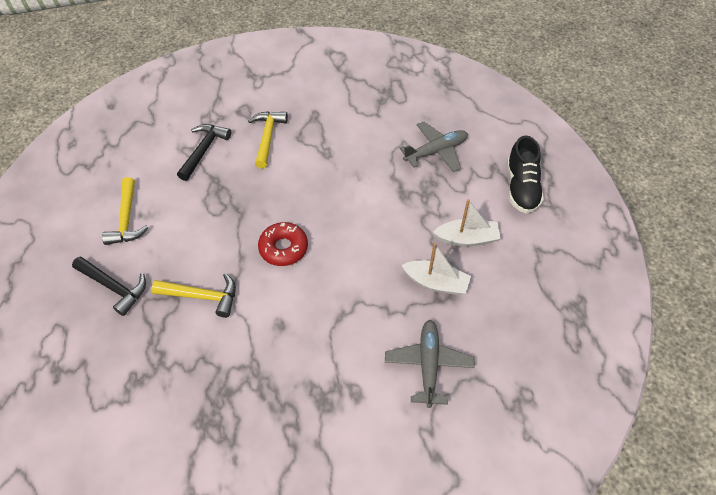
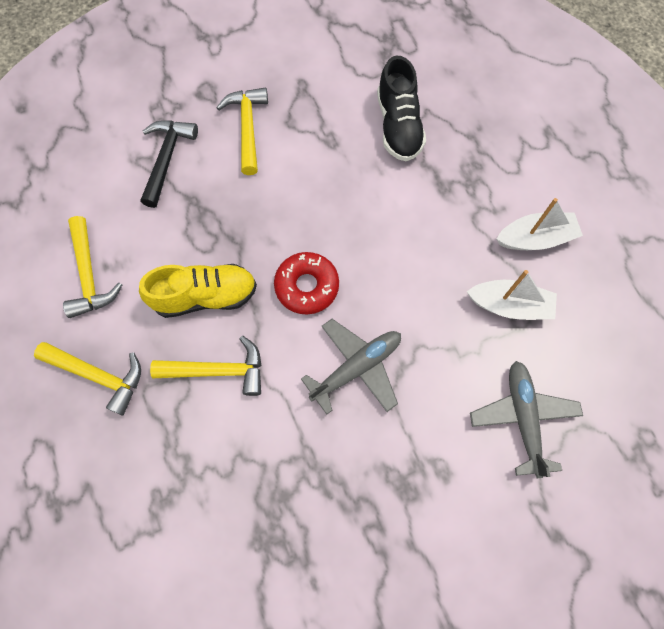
camera: 10 degrees left, 15 degrees up
(114, 287) = (99, 376): black hammer -> yellow hammer
(206, 245) = (205, 296): none -> yellow shoe
(436, 151) = (471, 119): grey plane -> grey plane (356, 368)
(521, 187) = (588, 156): black shoe -> black shoe (398, 126)

